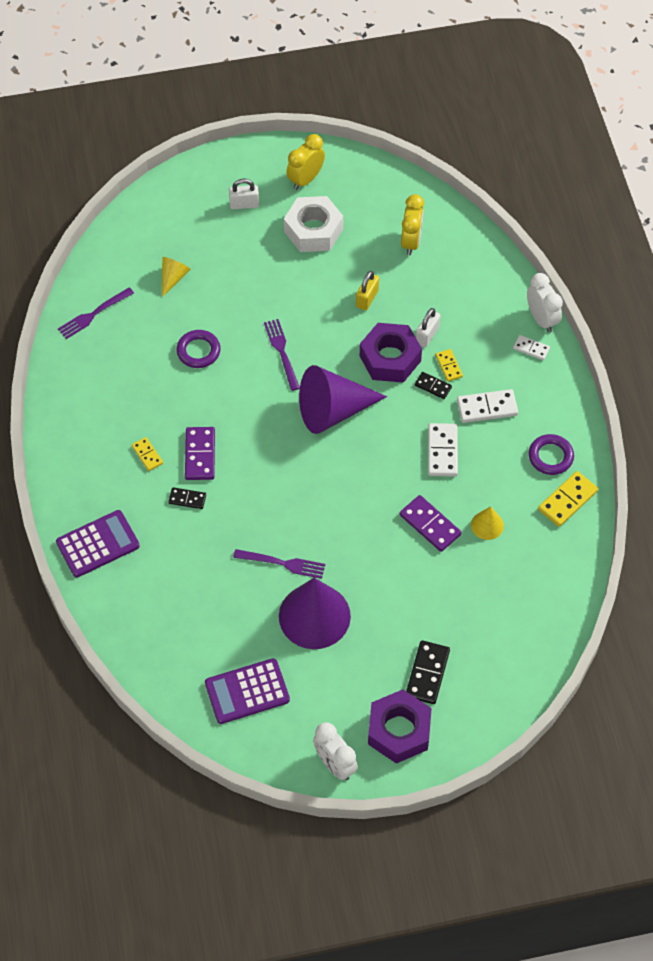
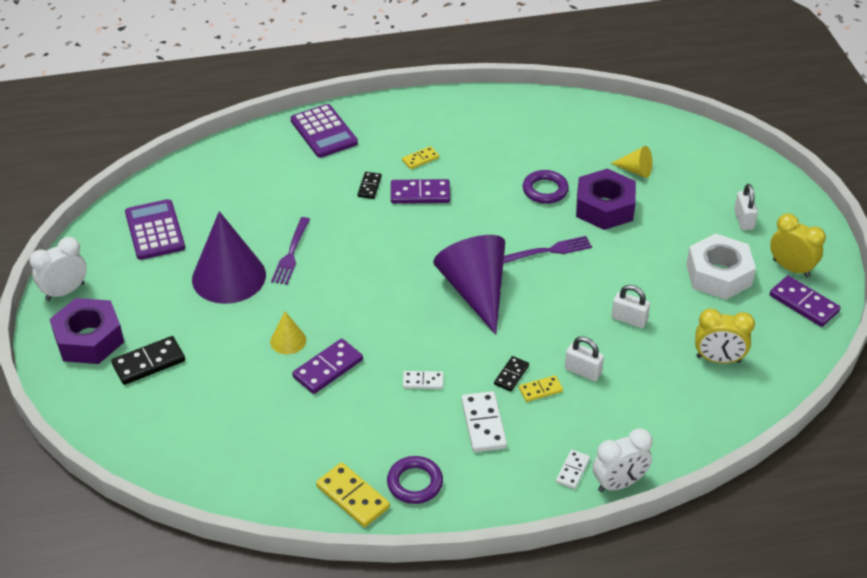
camera: 90 degrees right, 15 degrees down
(93, 314) = (583, 119): purple fork -> none
(347, 177) = (803, 303): none -> purple domino
(367, 298) = (629, 319): yellow padlock -> white padlock
(390, 358) = (547, 338): purple nut -> purple nut (604, 207)
(427, 673) = (149, 362): black domino -> black domino turned 45 degrees counterclockwise
(442, 451) = (423, 381): white domino -> white domino, size x0.60
(487, 525) = (324, 418): yellow cone -> yellow cone (288, 340)

